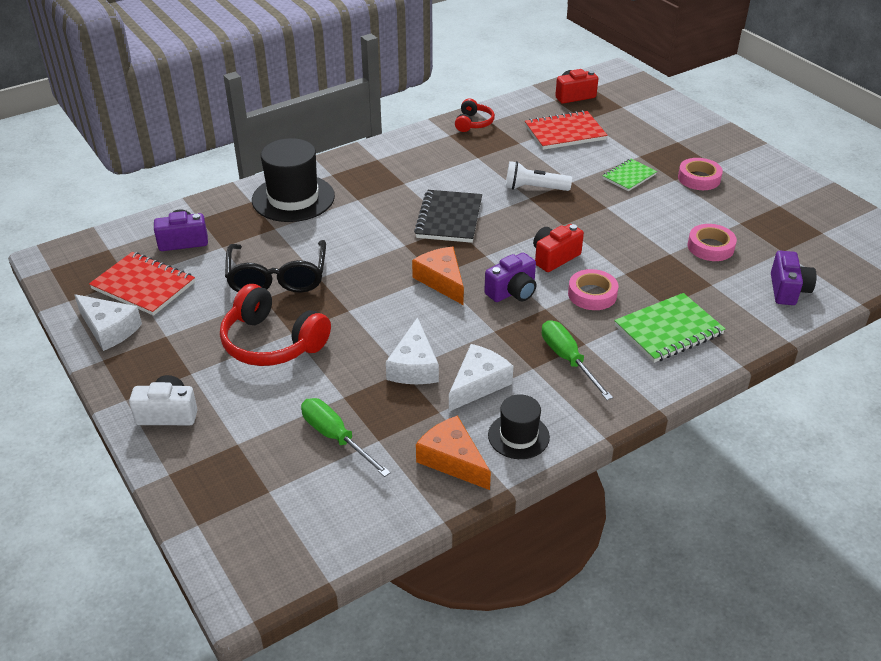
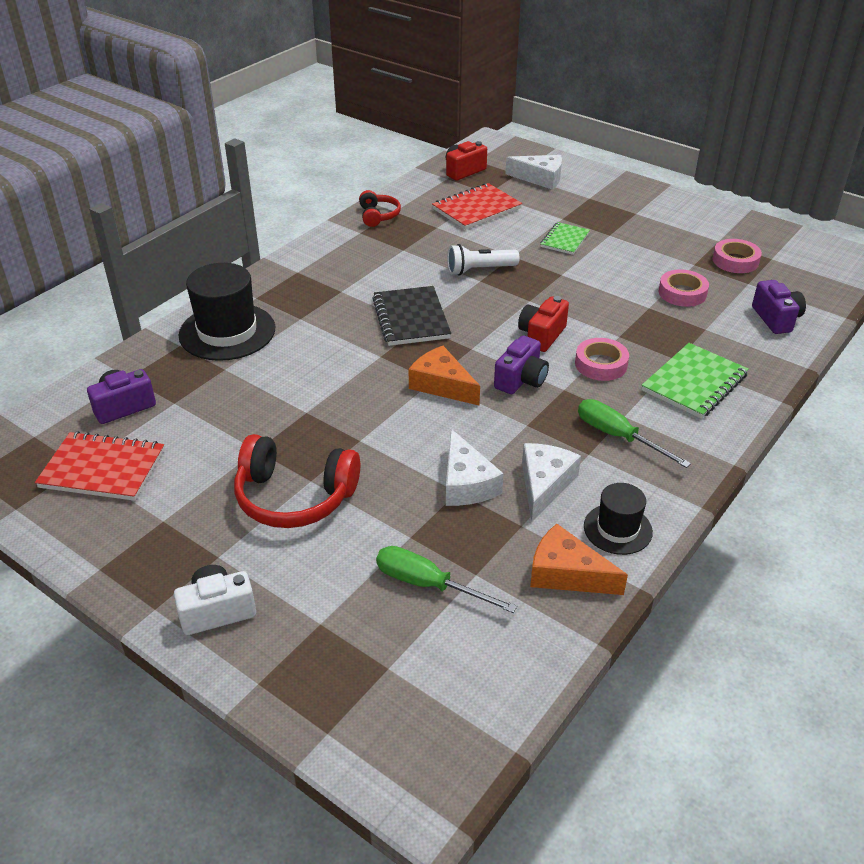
camera: 20 degrees left, 0 degrees up
(109, 329) = (87, 530): white cheese -> white cheese (540, 178)
(277, 277) = (259, 423): black glasses -> none
(699, 178) = (631, 229): pink tape -> pink tape (735, 261)

